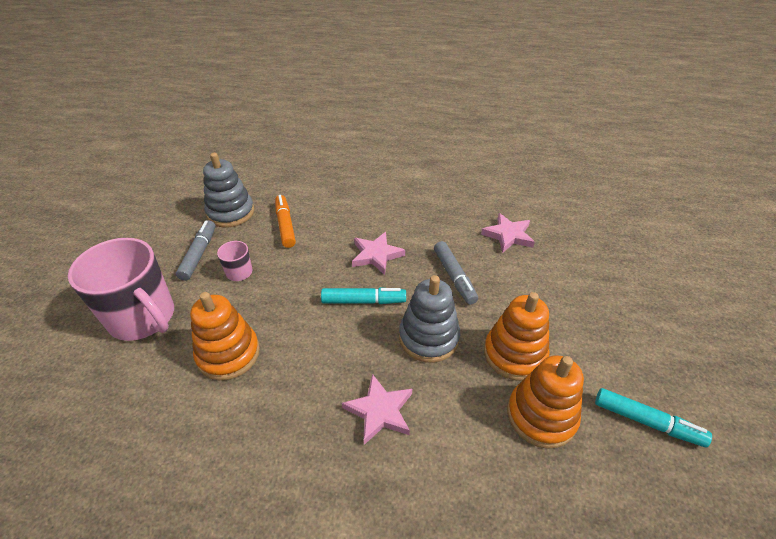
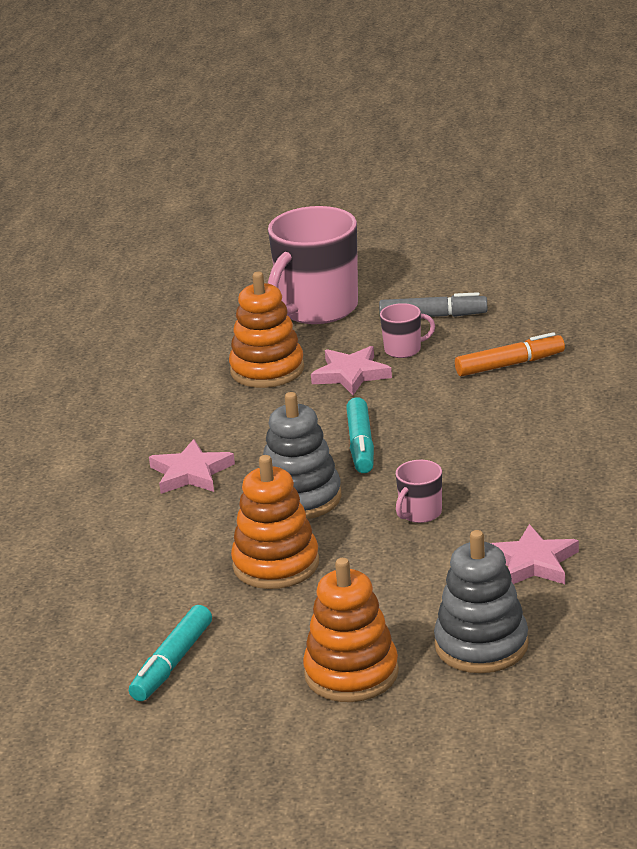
camera: 90 degrees right, 15 degrees down
(231, 212) = (529, 319): grey stacking toy -> grey stacking toy (481, 645)
(376, 255) = (457, 445): pink star -> pink star (351, 374)
(454, 277) = (420, 513): grey marker -> pink mug
(541, 416) = (182, 582): orange stacking toy -> orange stacking toy (351, 673)

